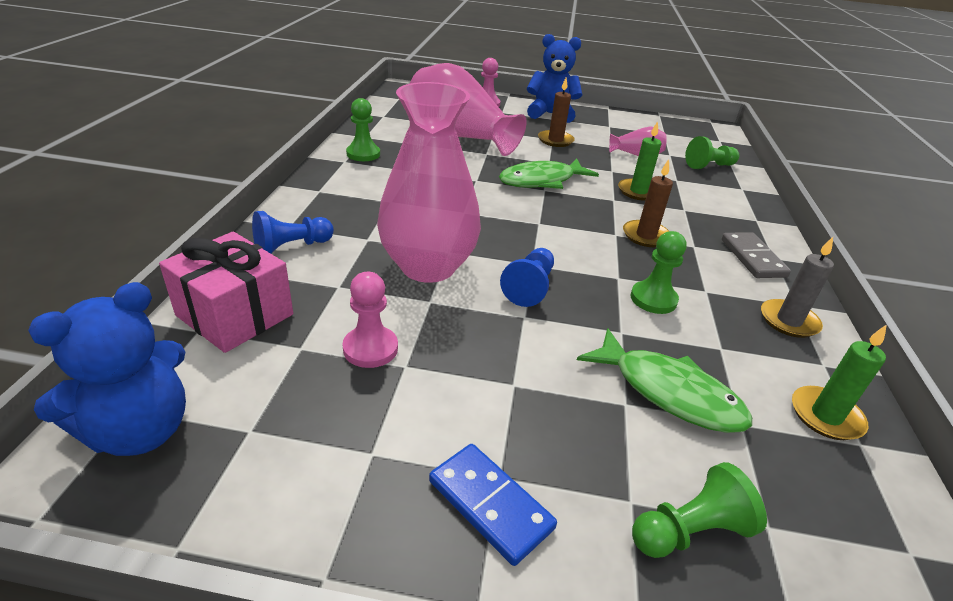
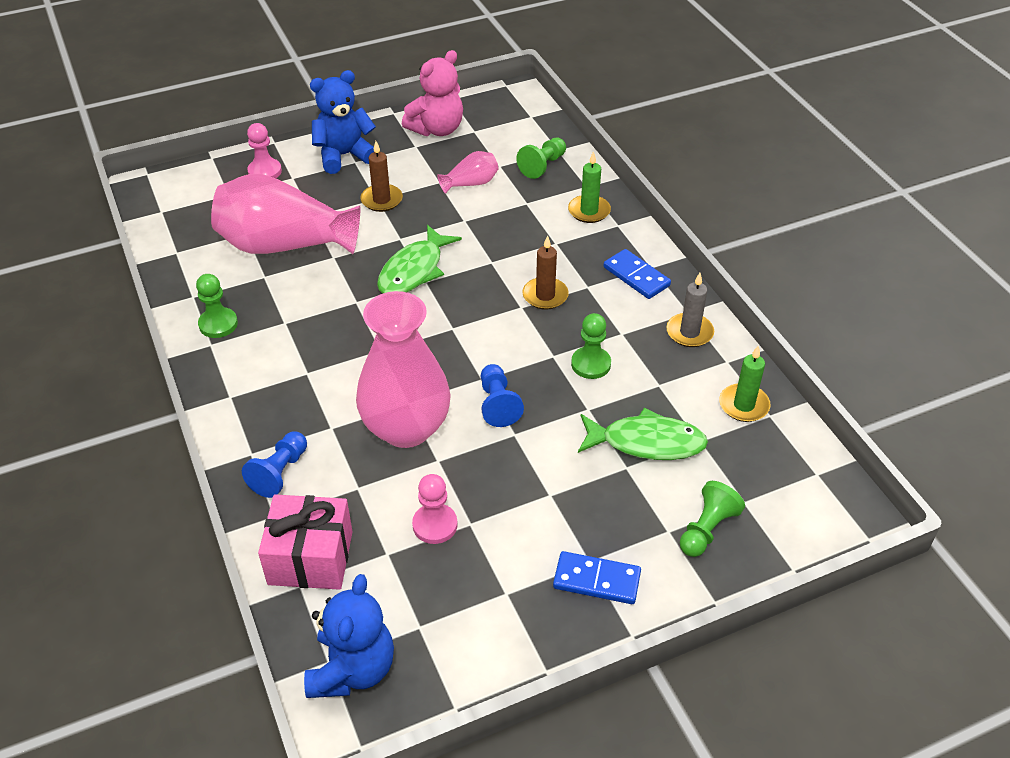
camera: 30 degrees left, 10 degrees up
(634, 124) = (437, 129): none -> pink teddy bear
(638, 192) = (505, 239): green candle -> green candle (589, 211)
(752, 258) = (636, 276): grey domino -> blue domino

